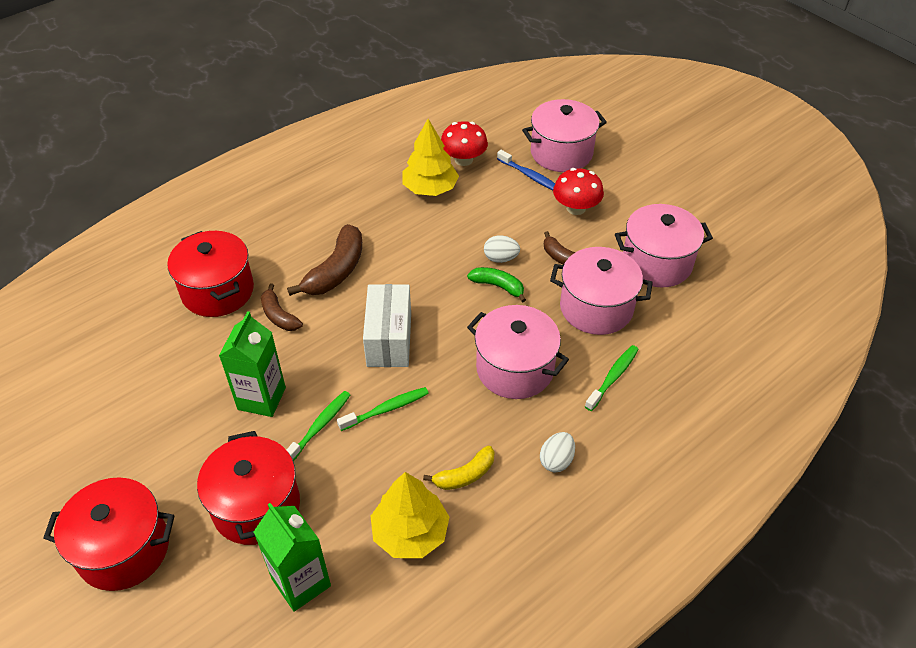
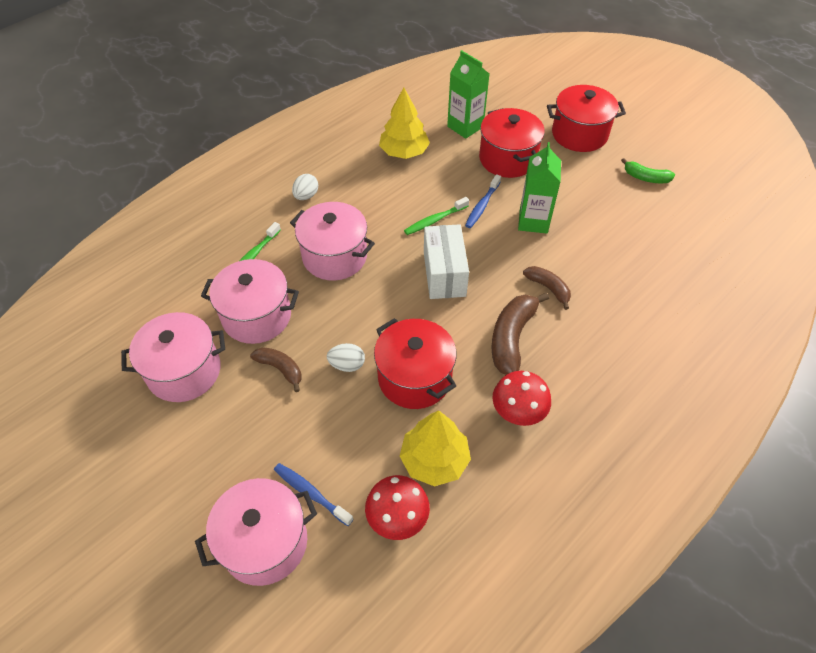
camera: 175 degrees right, 5 degrees up
(218, 291) = (616, 308): red pot -> red pot (414, 378)
(319, 426) = (482, 206): green toothbrush -> blue toothbrush
(465, 475) = (371, 183): yellow banana -> none
(498, 286) = (349, 332): green banana -> green banana (646, 178)
(576, 208) = (258, 442): red mushroom -> red mushroom (518, 411)

